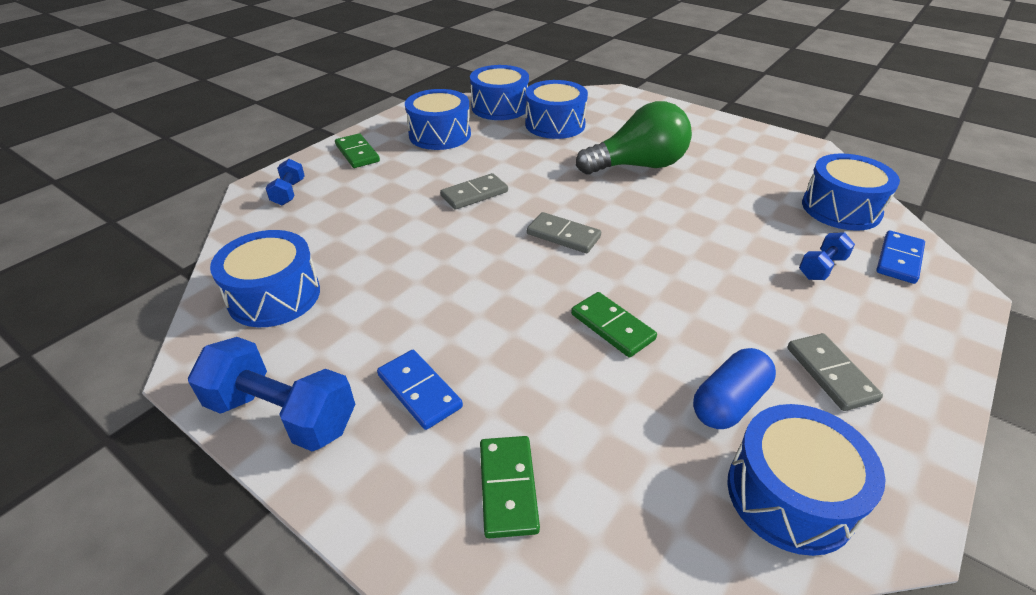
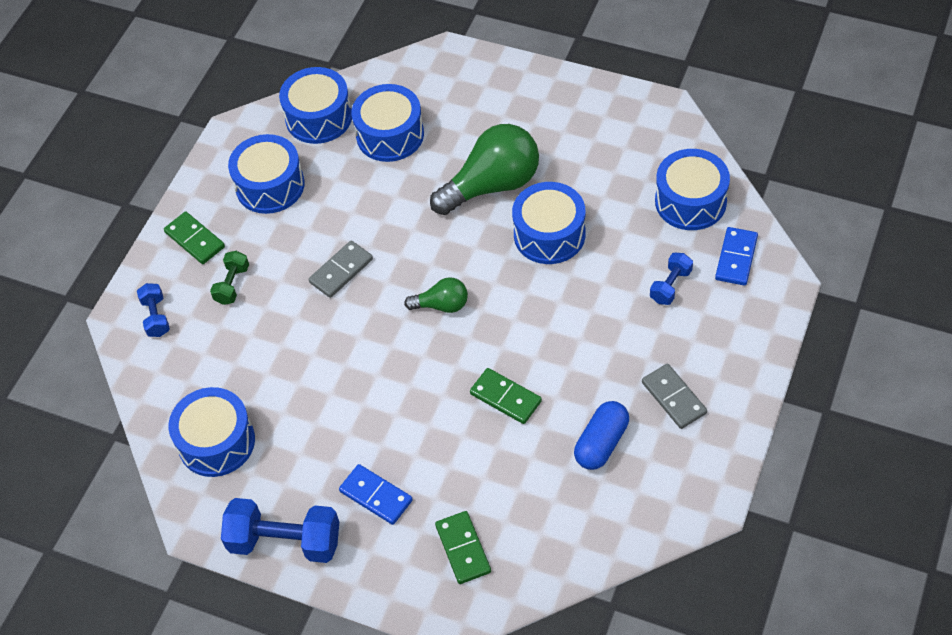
camera: 10 degrees left, 15 degrees up
(370, 185) = (232, 284): none -> green dumbbell
(563, 235) = (441, 305): grey domino -> green light bulb
(790, 495) = (644, 503): blue drum -> blue drum (549, 234)

